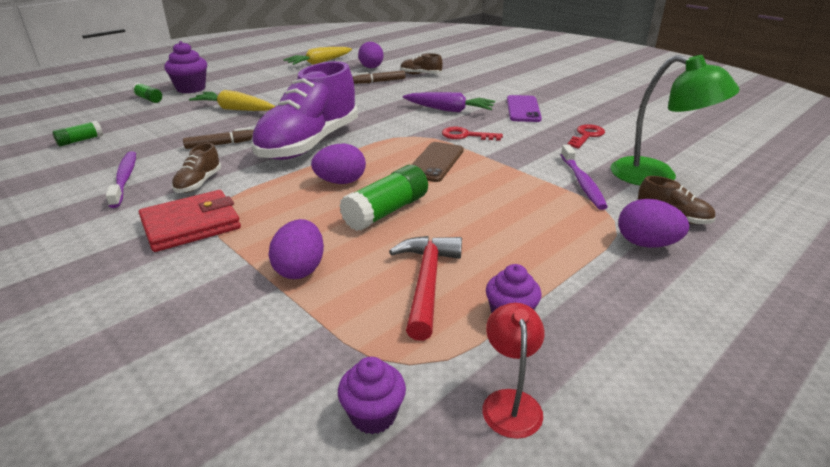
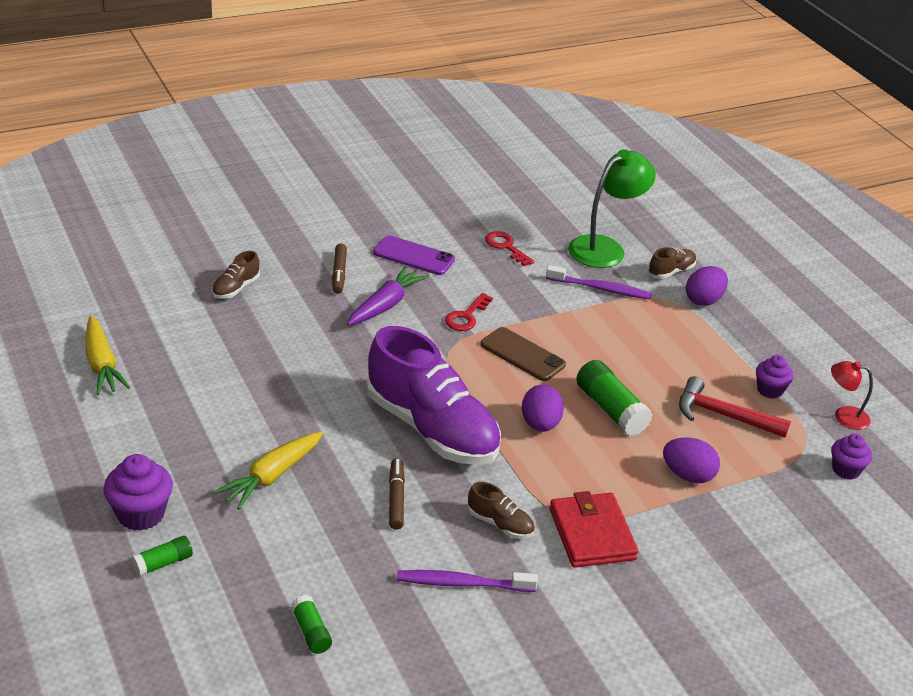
camera: 75 degrees left, 5 degrees up
(371, 68) = (171, 321): purple egg -> none
(379, 82) = (242, 330): brown marker -> brown marker (339, 273)

